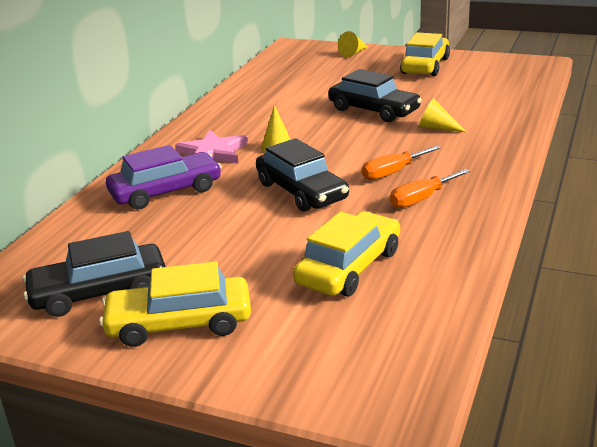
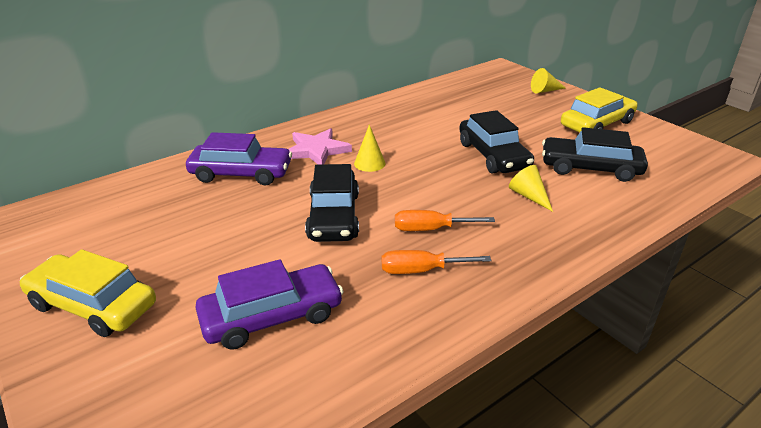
camera: 30 degrees right, 5 degrees up
(99, 292) = (88, 246): black car -> black car (590, 168)
(349, 267) = (272, 316): yellow car -> purple car

